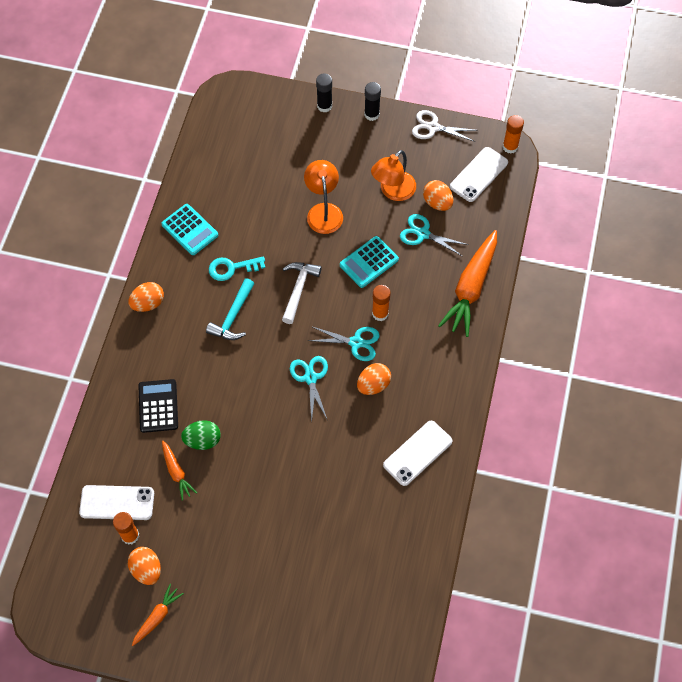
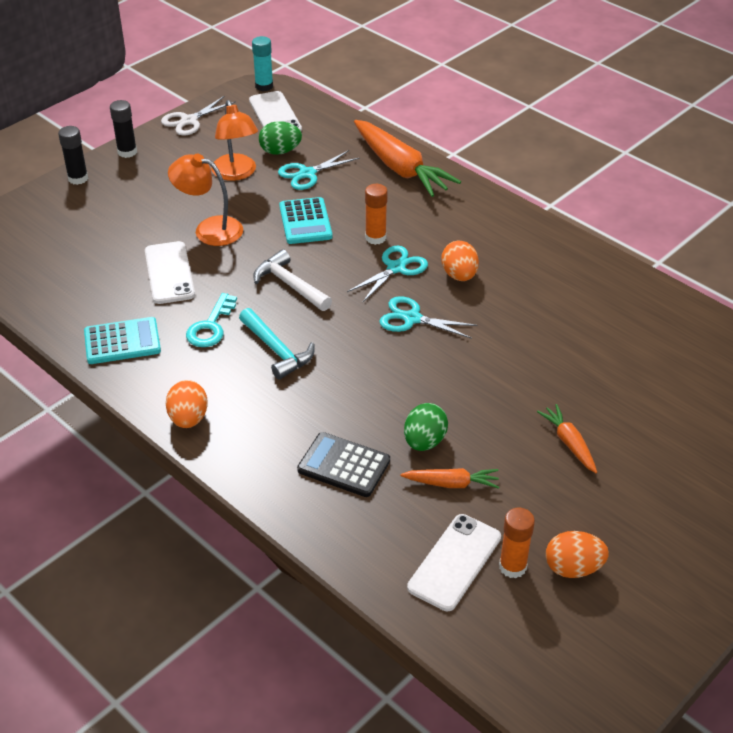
camera: 60 degrees left, 20 degrees down
(157, 616) = (648, 583): orange carrot -> orange carrot (569, 443)
(417, 453) = (566, 275): white phone -> white phone (169, 273)
(437, 203) = (280, 151): orange egg -> green egg
(510, 147) = (264, 86): orange glue stick -> turquoise glue stick

